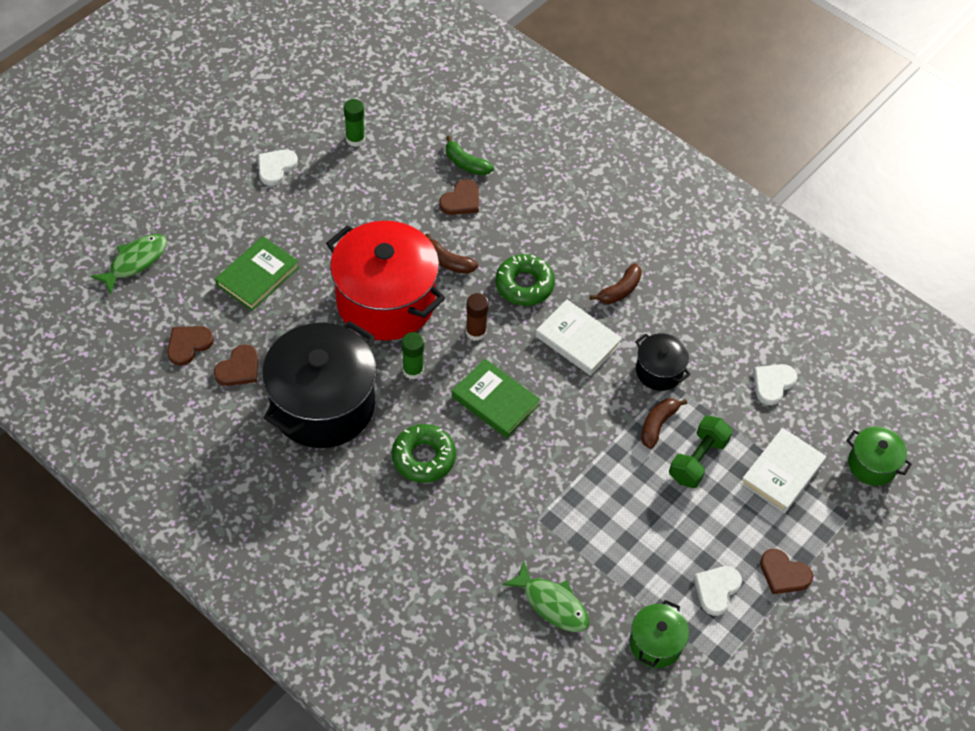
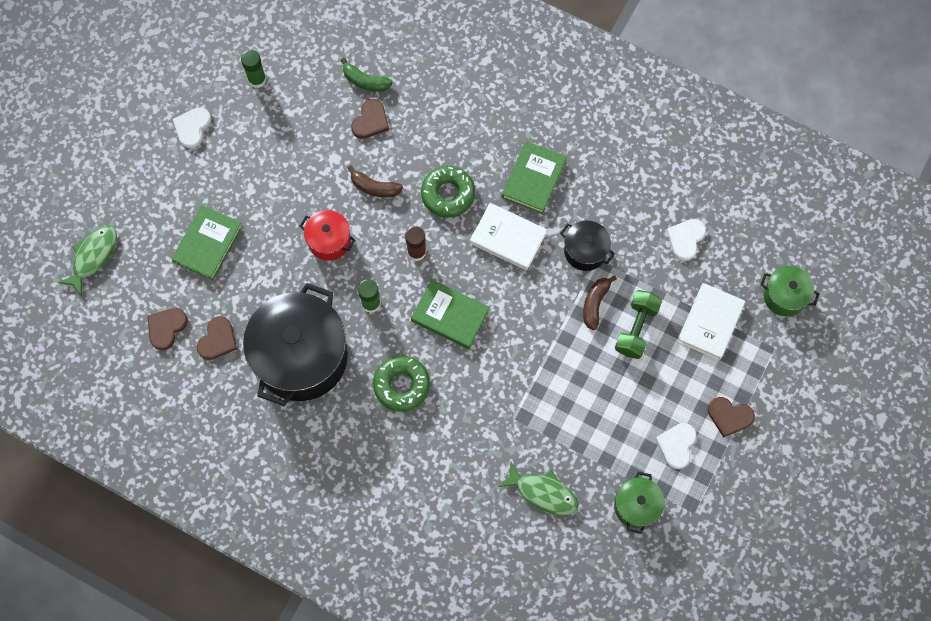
camera: 10 degrees left, 15 degrees up
(386, 301) = (329, 241): red pot -> red pot, size x0.47
(620, 290) = (533, 179): brown banana -> green book

